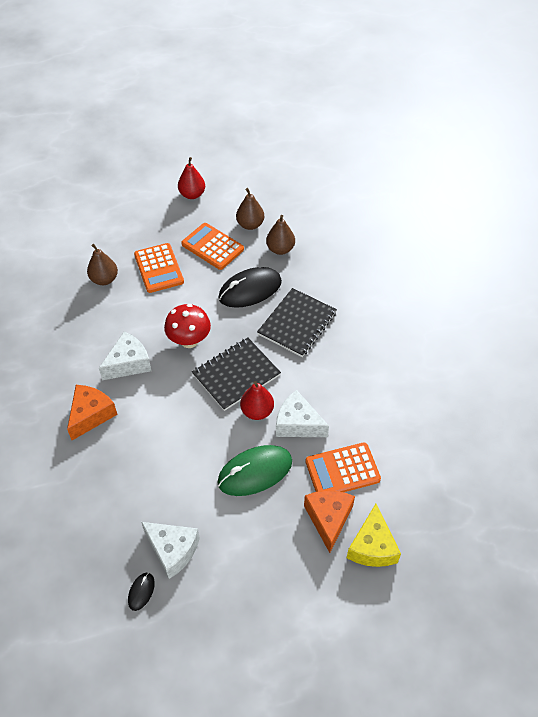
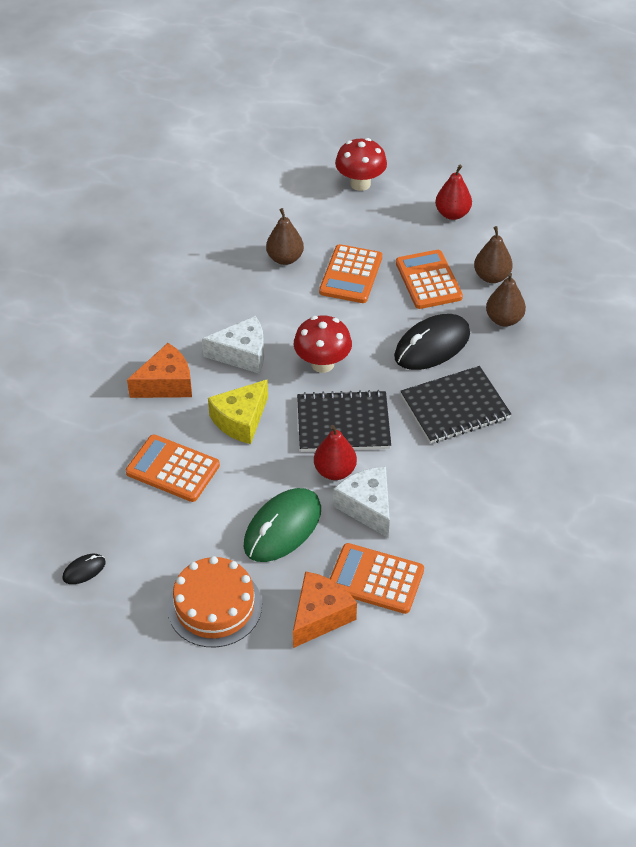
camera: 35 degrees right, 5 degrees down
(115, 202) = (360, 184): none -> red mushroom
(145, 475) = (173, 469): none -> orange calculator
(172, 550) = (142, 552): white cheese -> none
(250, 290) = (432, 345): black mouse -> black mouse turned 45 degrees counterclockwise
(254, 558) = (214, 606): none -> orange cake
(255, 472) = (282, 528): green mouse -> green mouse turned 60 degrees counterclockwise
(372, 546) = (343, 669): yellow cheese -> yellow cheese (241, 420)

